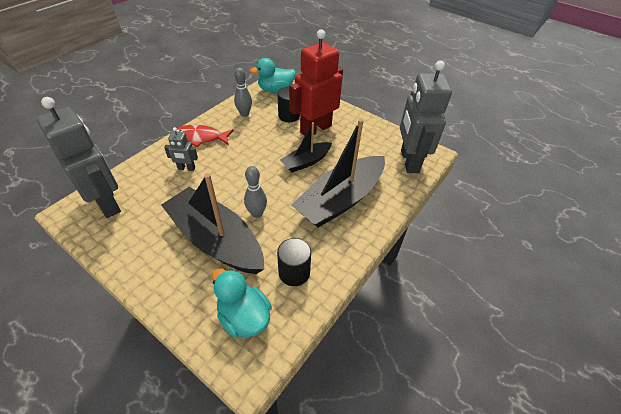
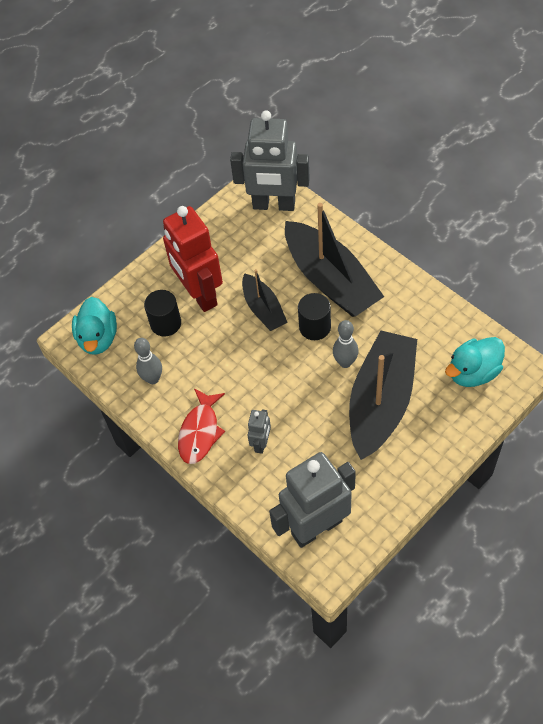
camera: 75 degrees left, 10 degrees up
(216, 240) = (381, 401): black boat -> black boat turned 150 degrees clockwise
(294, 272) = (425, 329): black cylinder -> black cylinder (315, 327)

